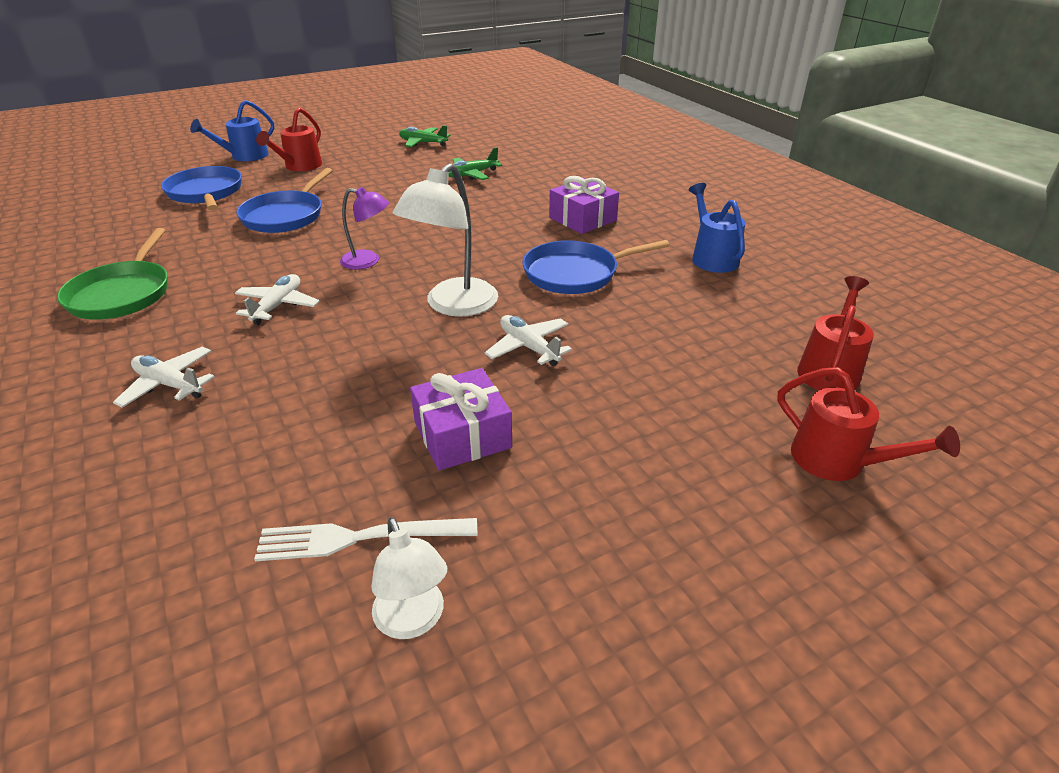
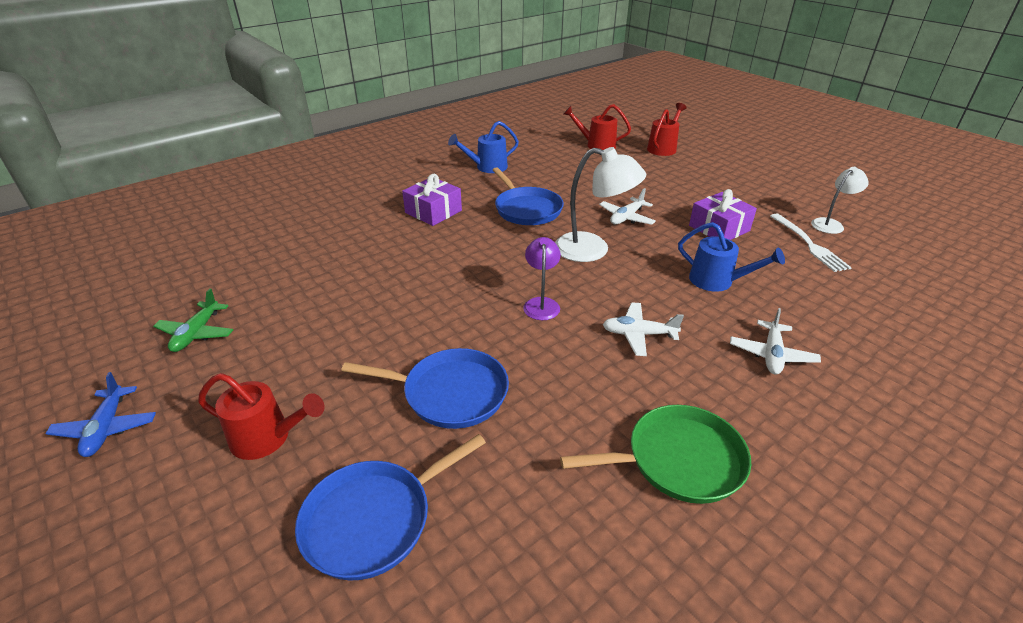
camera: 100 degrees left, 0 degrees up
(244, 156) = (195, 539): blue watering can -> blue watering can (718, 281)
(347, 133) = (106, 428): none -> blue plane
(471, 175) = (324, 278): green plane -> none

